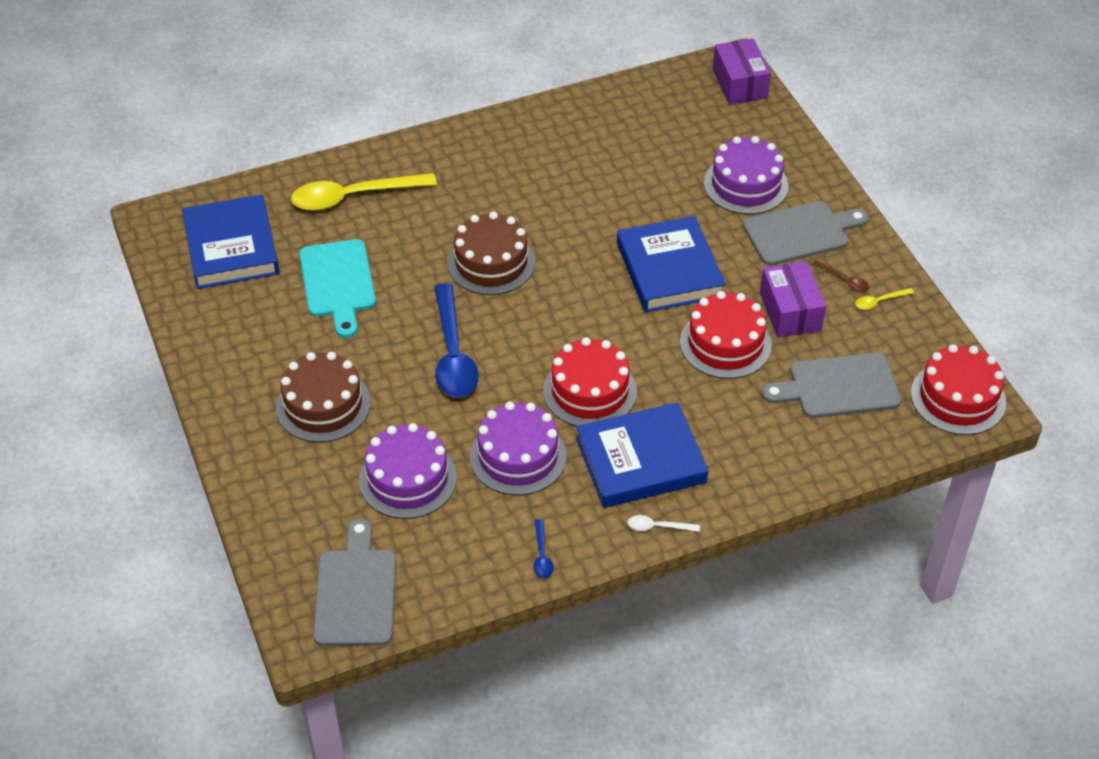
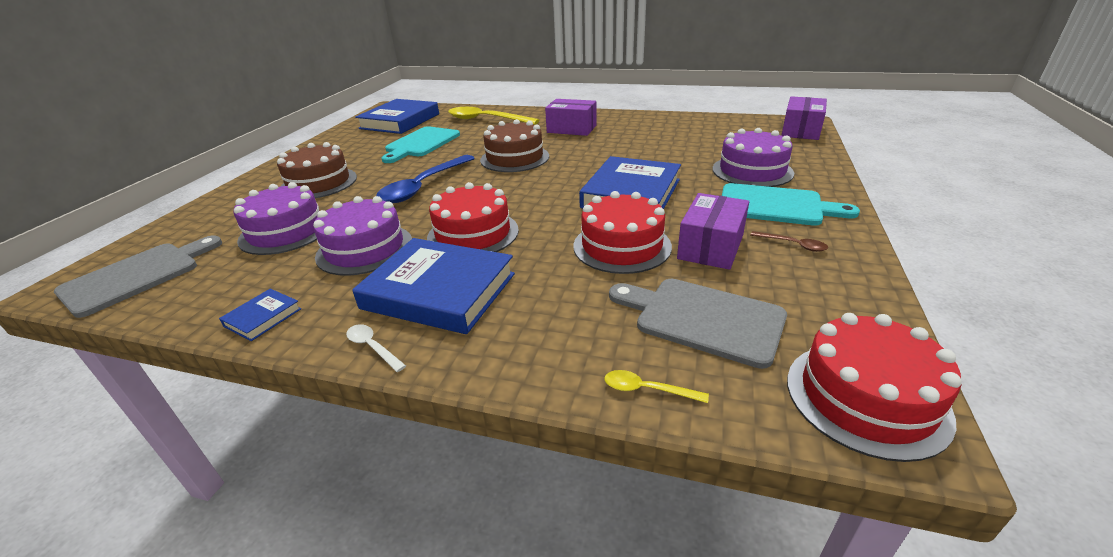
camera: 40 degrees right, 15 degrees down
(490, 176) = (571, 129): none -> purple box
(542, 555) = (263, 317): blue spoon -> blue book
(800, 233) = (775, 205): grey cutting board -> turquoise cutting board
(844, 280) = (793, 245): brown spoon -> brown spoon turned 45 degrees counterclockwise
(879, 301) = (821, 271): yellow spoon -> yellow spoon (647, 389)

